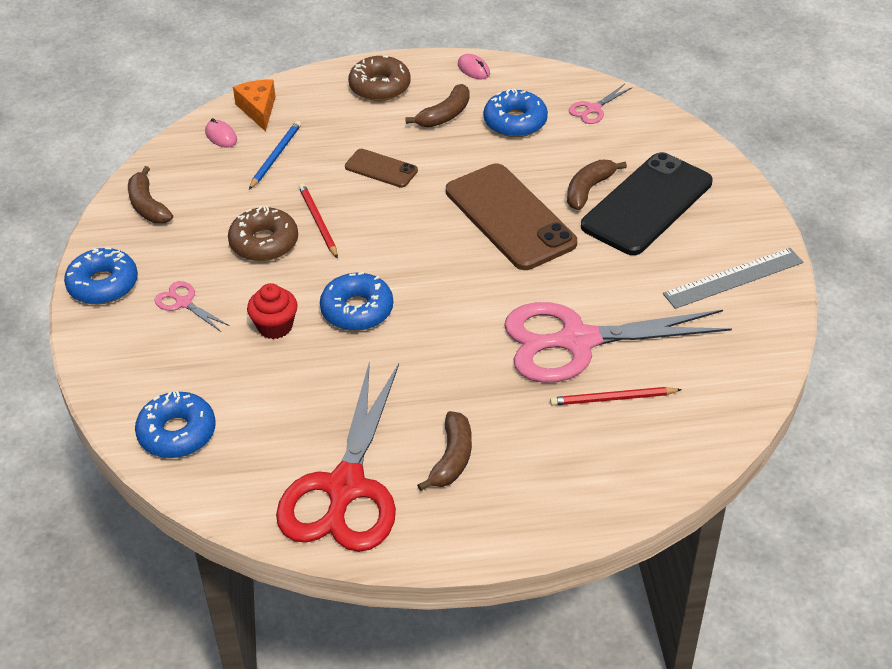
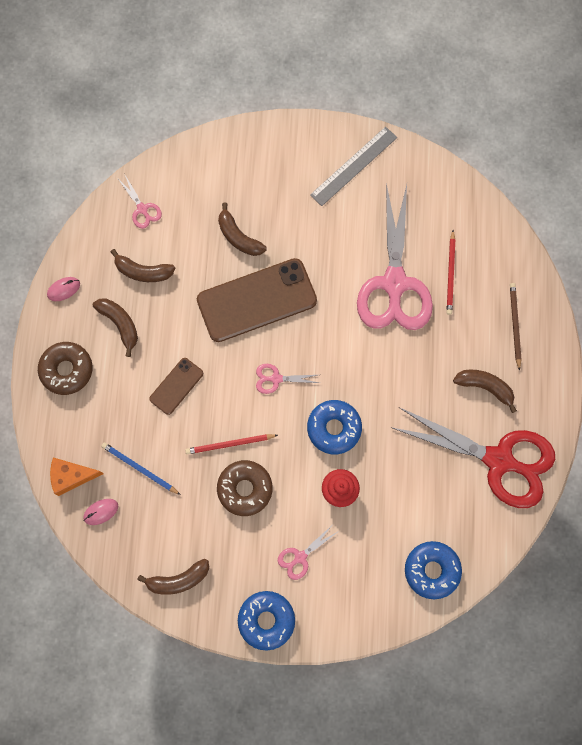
camera: 80 degrees left, 30 degrees up
(411, 249) = (276, 379): none -> pink scissors
(515, 122) = (143, 272): blue donut -> brown banana
(558, 482) = (514, 325): none -> brown pencil
(647, 204) = (264, 200): black phone -> none
(733, 278) = (353, 166): grey ruler -> grey ruler turned 60 degrees clockwise

